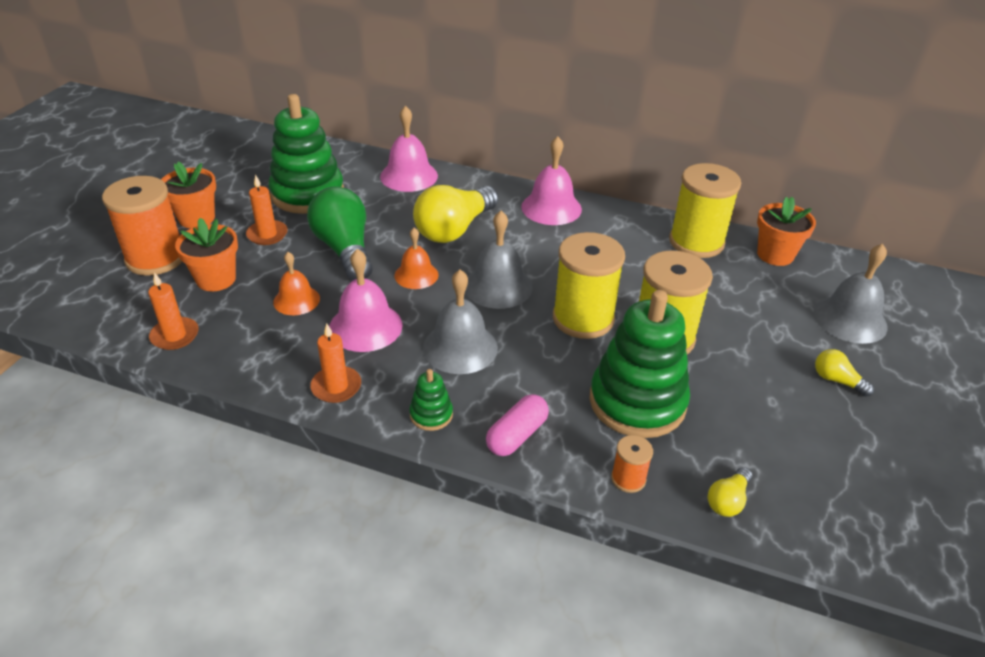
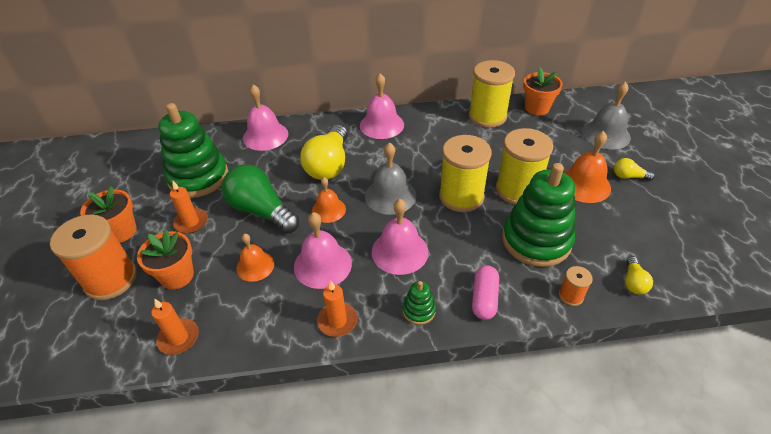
camera: 25 degrees left, 5 degrees up
(460, 347) = (400, 251): grey bell -> pink bell
(761, 366) = (584, 184): none -> orange bell

